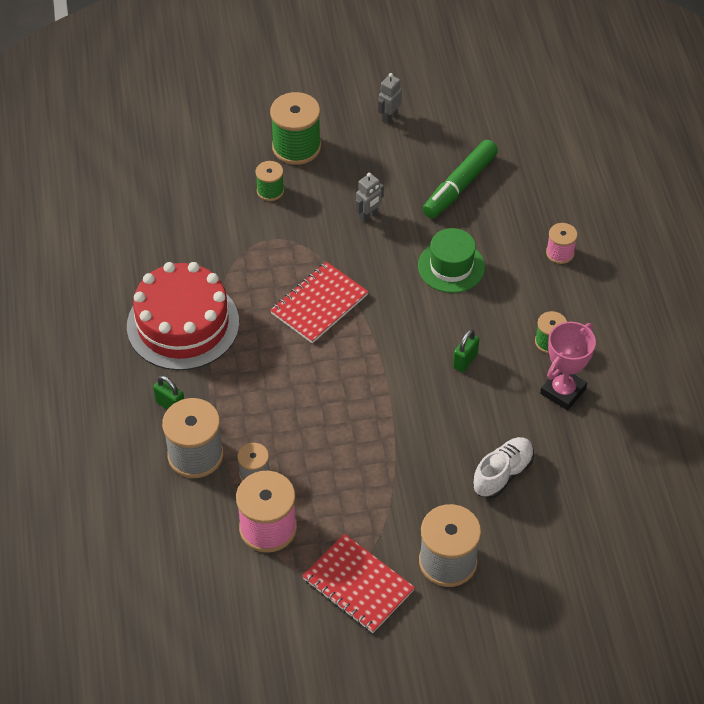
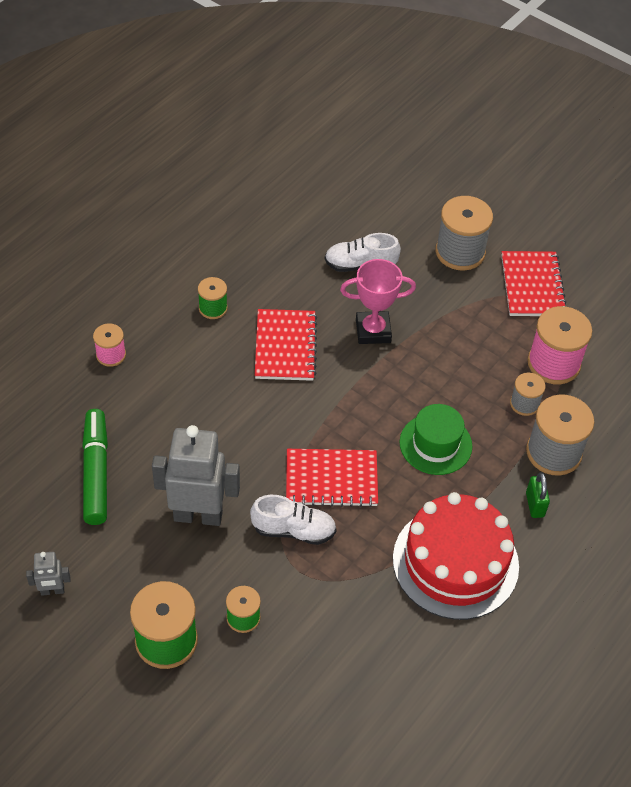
camera: 135 degrees left, 0 degrees up
(303, 256) = (293, 530): none -> white shoe
(368, 216) = (198, 515): grey robot -> grey robot, size x2.12
(451, 266) = (198, 417): green hat -> green hat (435, 444)
(459, 186) = (96, 472): green marker -> green marker turned 90 degrees counterclockwise
(465, 361) = (285, 346): green padlock -> red notebook
(563, 391) = (252, 274): pink trophy -> pink trophy (373, 331)

